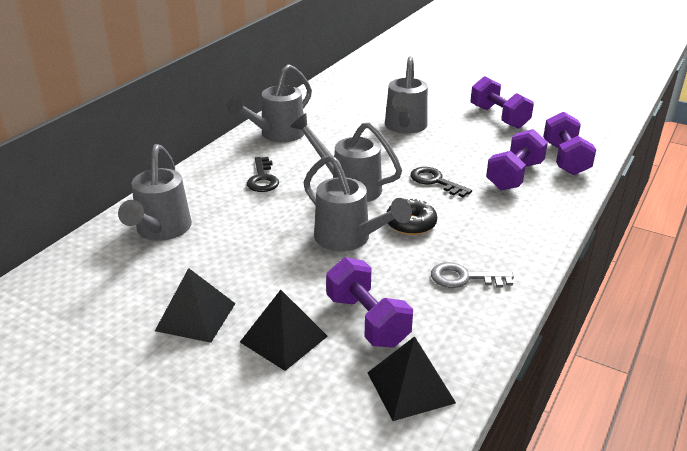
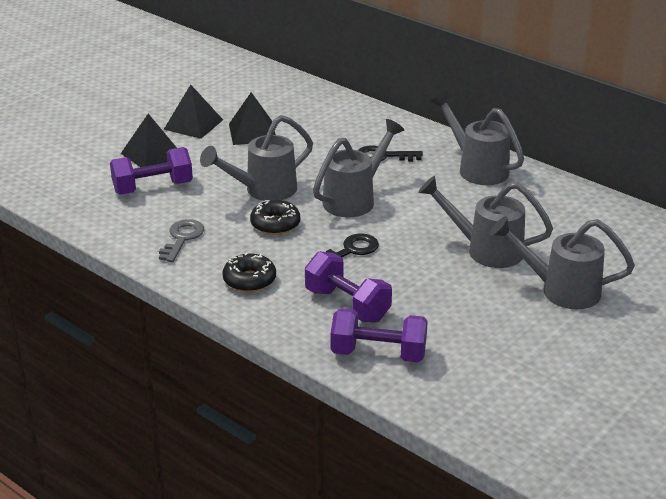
camera: 100 degrees right, 0 degrees up
(161, 231) = (309, 111): grey watering can -> grey watering can (560, 290)
(410, 387) = (77, 196): black pyramid -> black pyramid (252, 132)
(499, 117) = (507, 328): purple dumbbell -> none
(511, 226) = (249, 280): none -> black donut

